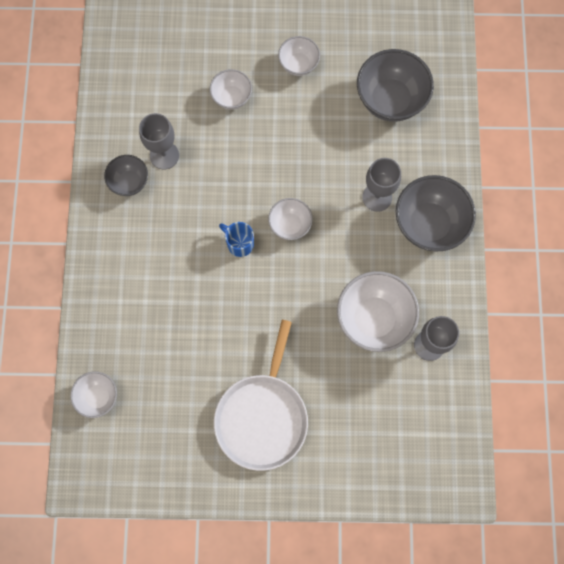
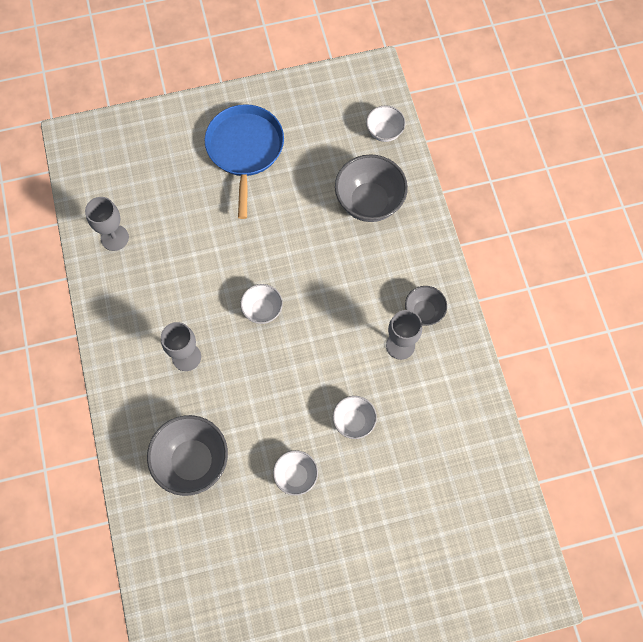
camera: 165 degrees right, 5 degrees down
(239, 243) = (304, 282): blue mug -> none
(262, 417) = (245, 149): white pan -> blue pan
(374, 318) = (167, 247): white bowl -> none
(429, 224) = (132, 343): grey bowl -> grey bowl (369, 202)

